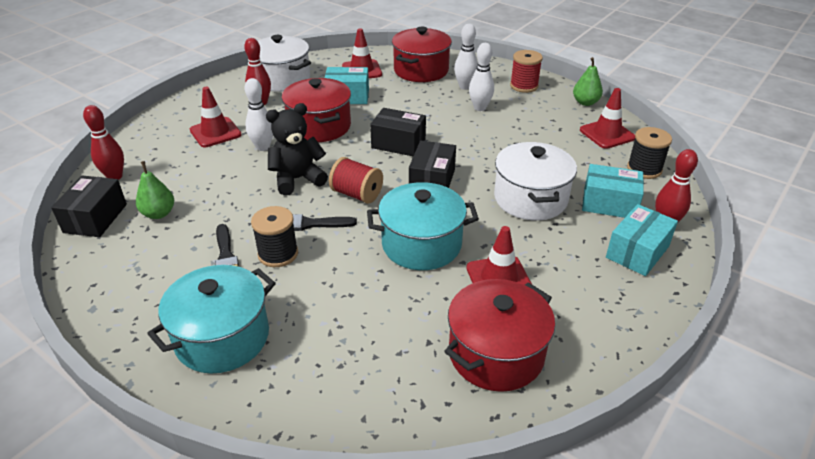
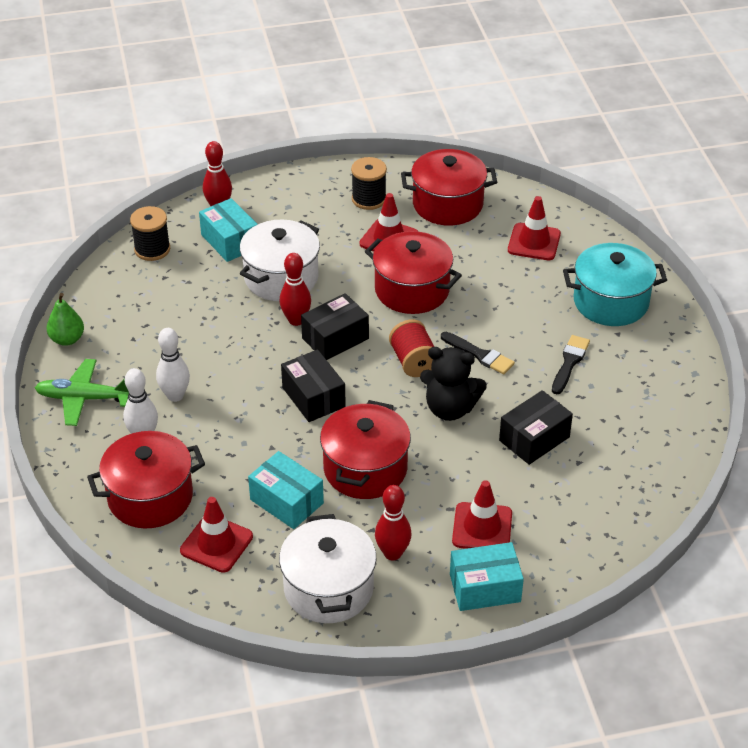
camera: 140 degrees left, 5 degrees up
(95, 218) = (663, 467): black box -> black box (534, 439)
(115, 176) = (624, 517): red bowling pin -> red bowling pin (296, 320)
(159, 214) = (602, 439): green pear -> none
(263, 147) = (448, 472): white bowling pin -> none
(278, 254) = (527, 342): black spool -> black spool (369, 199)
(421, 244) = (412, 290): turquoise pot -> red pot
(524, 86) = (84, 398): red spool -> green plane
(607, 134) = (117, 295): red traffic cone -> red traffic cone (534, 242)
(637, 252) = (272, 204): turquoise box -> turquoise box (485, 588)

